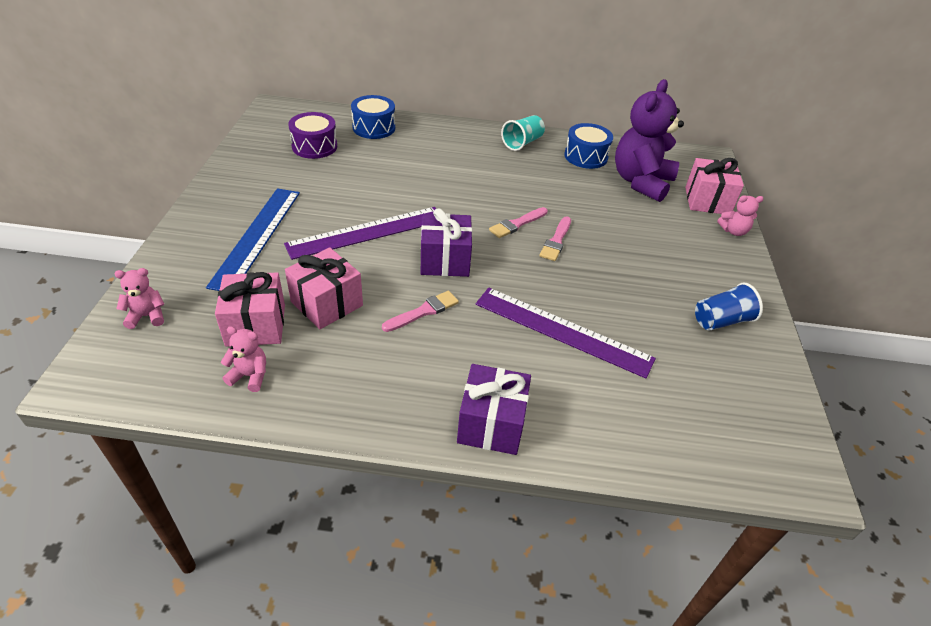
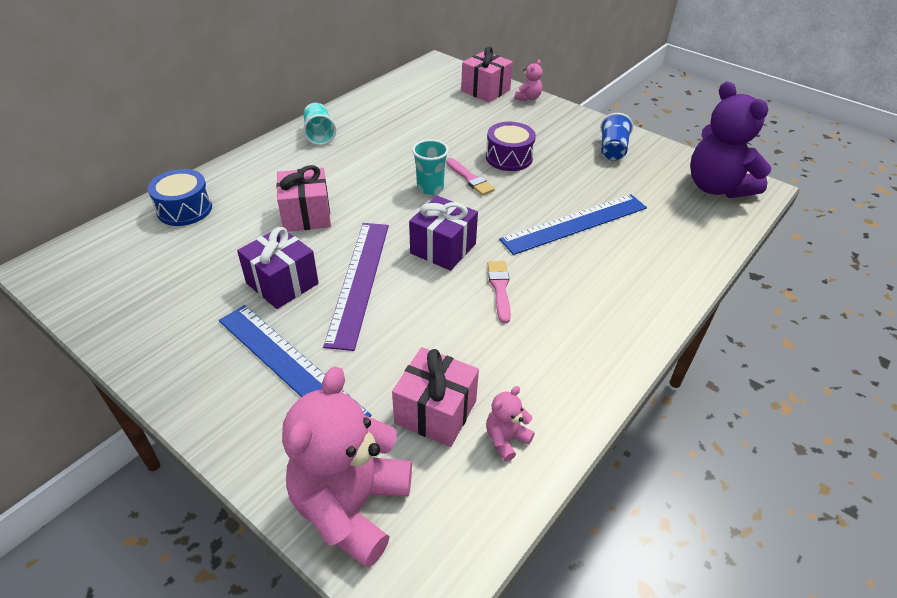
camera: 55 degrees left, 0 degrees up
(147, 316) = (351, 506): pink teddy bear -> pink teddy bear, size x2.31
(314, 146) = (168, 264): purple drum -> purple drum (509, 157)
(327, 303) = (442, 347): pink gift -> pink gift (306, 215)
(491, 424) = (649, 303): purple gift -> purple gift (282, 283)
(517, 224) = (430, 188): pink brush -> turquoise cup
(562, 331) = (575, 223): purple ruler -> blue ruler
(586, 156) = (375, 113): blue drum -> none
(641, 182) = (436, 106): purple teddy bear -> purple teddy bear (716, 187)

